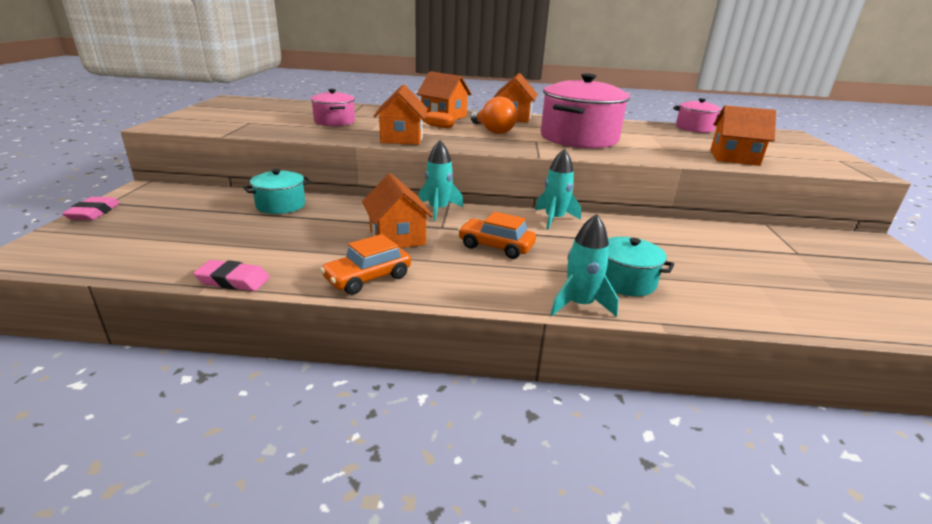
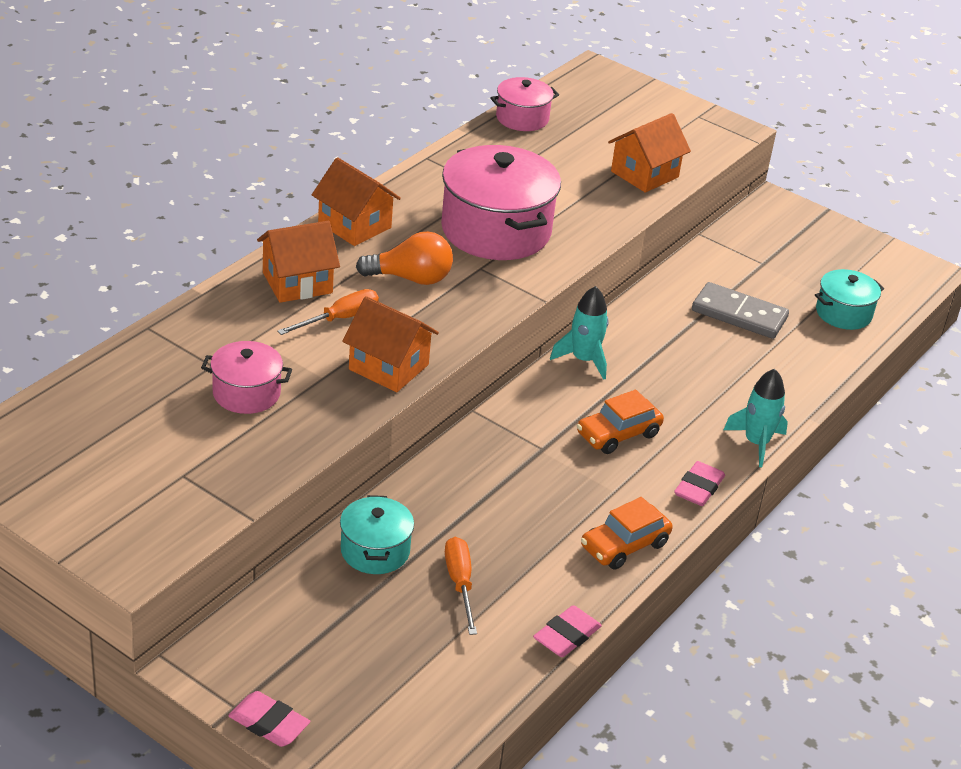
camera: 60 degrees left, 10 degrees up
(268, 233) = (460, 583): none -> orange screwdriver
(368, 278) = (624, 545): orange car -> orange car turned 60 degrees clockwise
(397, 237) = (545, 491): orange house -> none
(438, 210) = (492, 429): turquoise rocket -> none
(480, 292) = (698, 488): none -> pink eraser
(625, 281) = (738, 395): turquoise pot -> turquoise pot (843, 313)
(718, 258) = (739, 314): none -> grey domino

